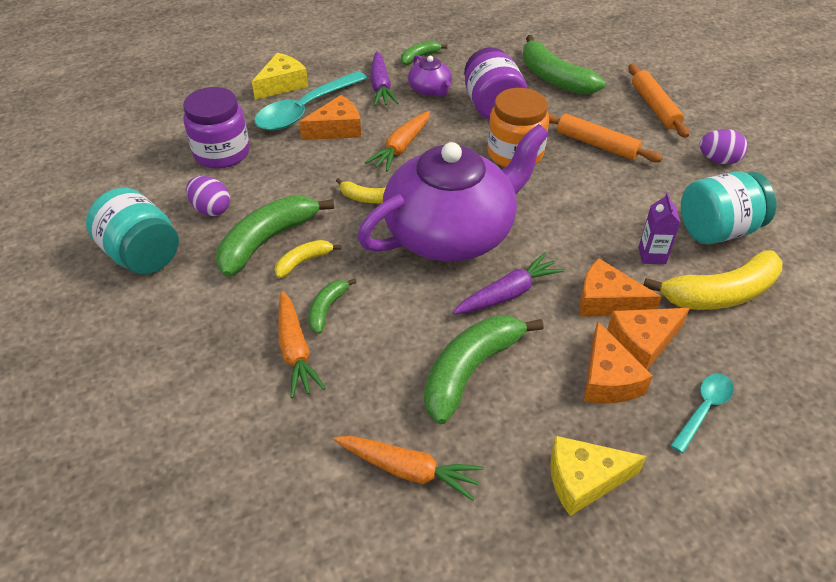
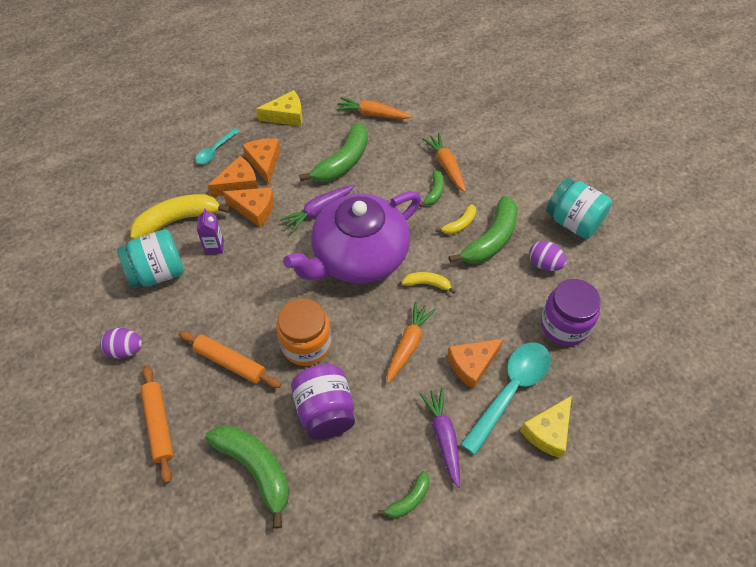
camera: 175 degrees right, 10 degrees up
(430, 90) = (390, 435): purple teapot -> none

